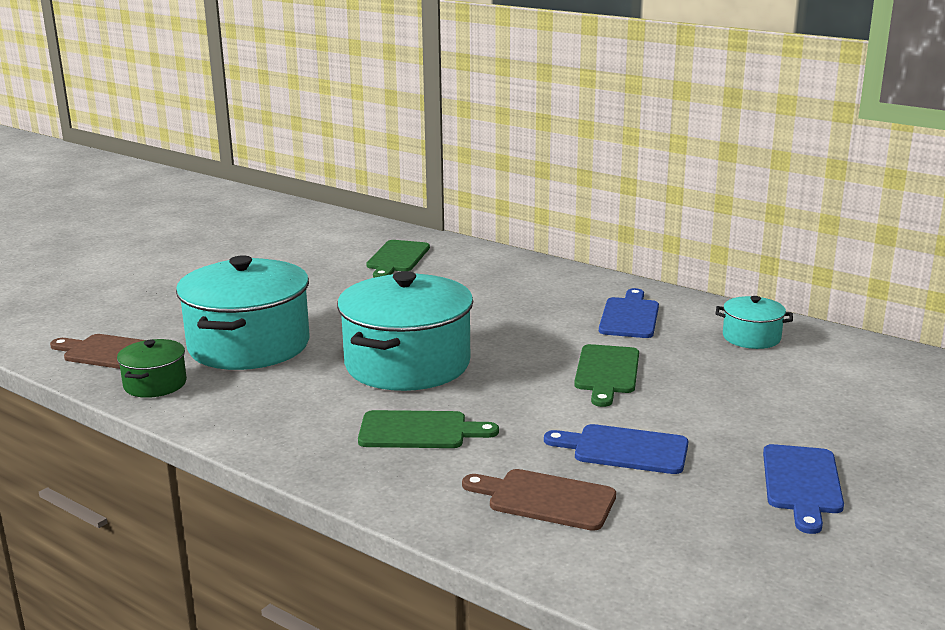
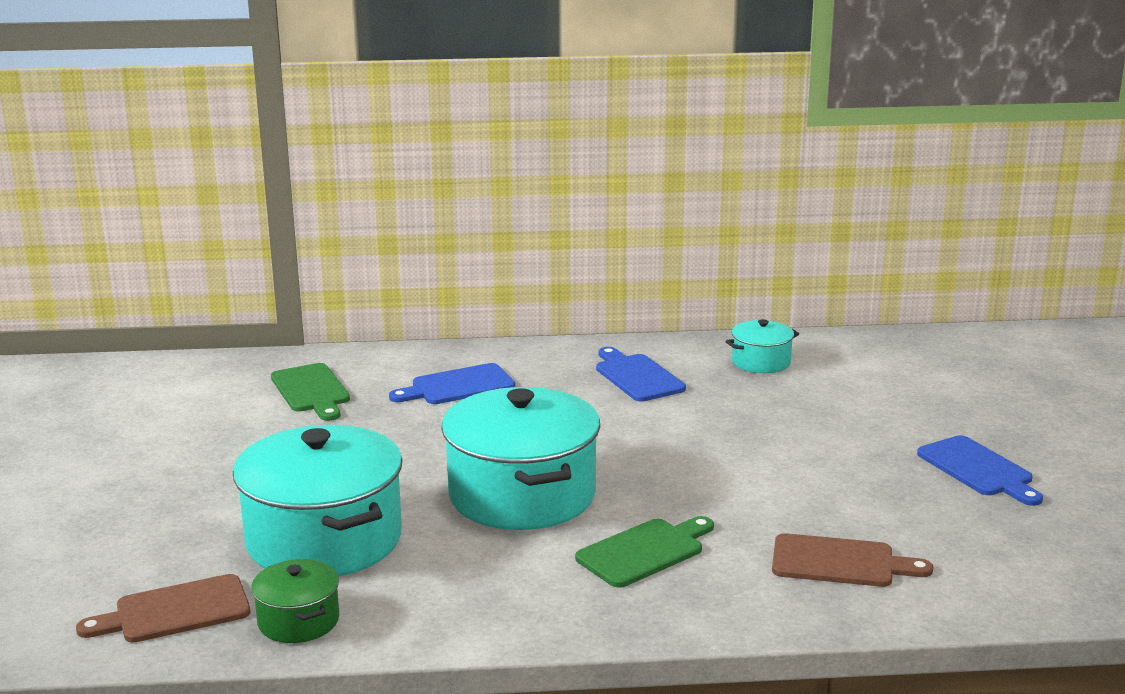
camera: 40 degrees left, 0 degrees up
(545, 499) = (840, 562): brown cutting board -> brown cutting board turned 150 degrees counterclockwise
(607, 372) = (704, 435): green cutting board -> none
(624, 449) = (826, 496): blue cutting board -> blue cutting board (458, 386)

